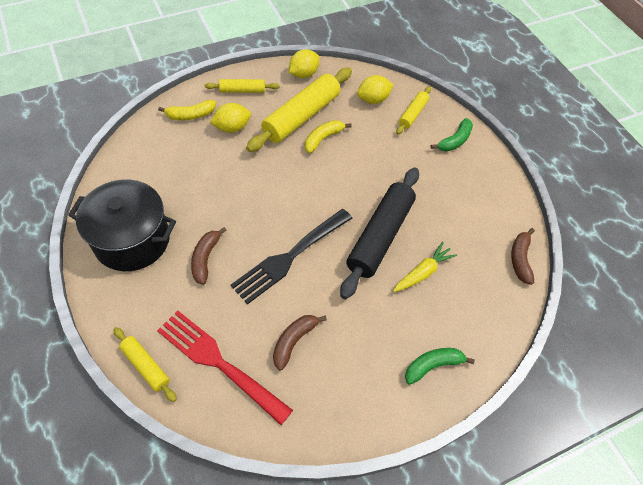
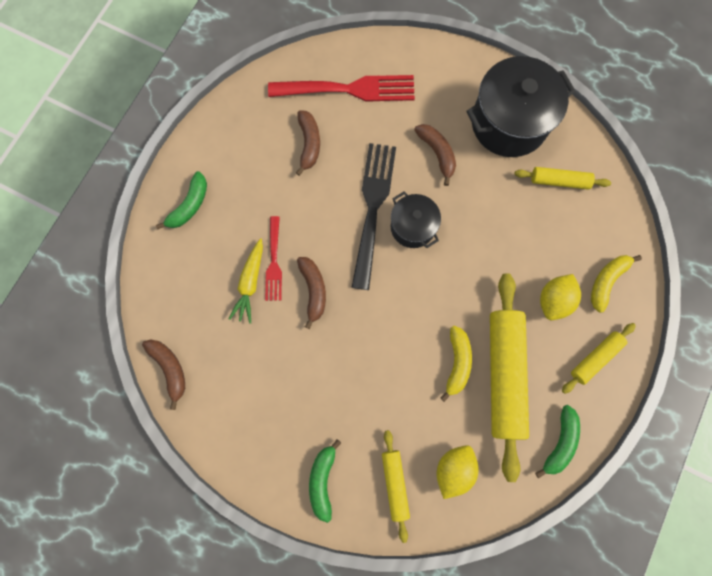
camera: 145 degrees right, 20 degrees up
(145, 366) = (395, 50): yellow rolling pin -> yellow rolling pin (559, 181)
(274, 225) = (412, 227): none -> black pot
(303, 74) = (559, 442): yellow lemon -> green banana
(380, 236) = (313, 290): black rolling pin -> brown banana
(394, 274) = (274, 262): none -> red fork

